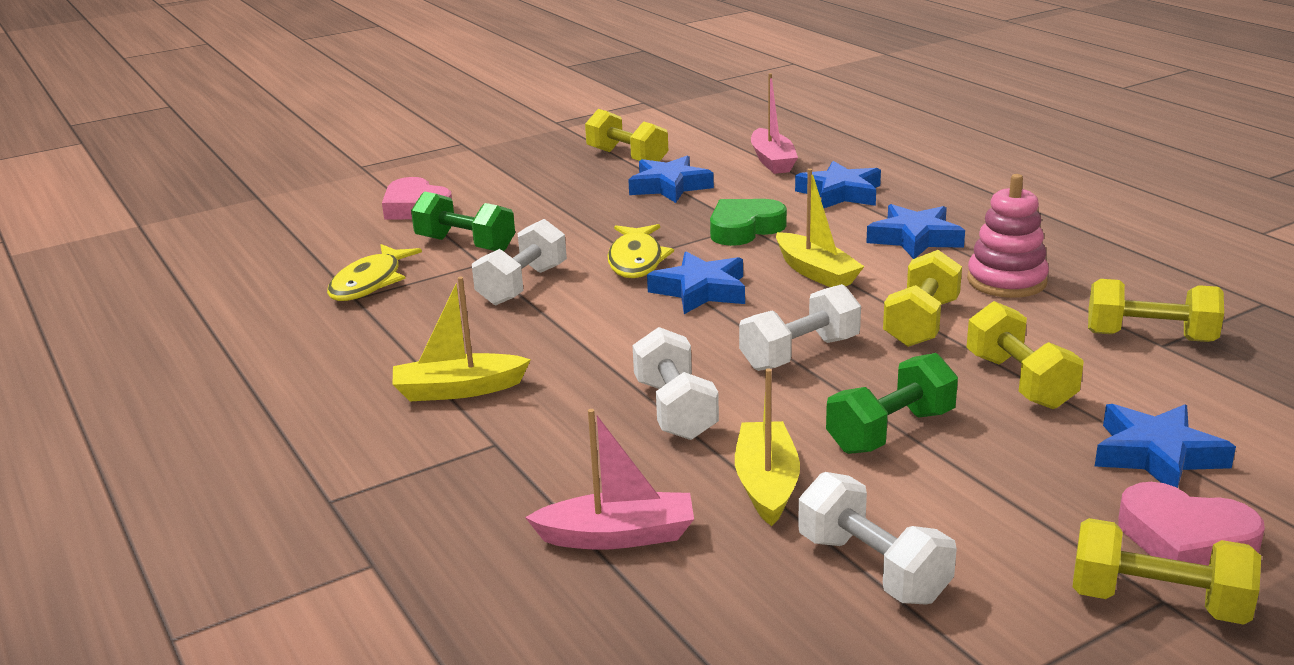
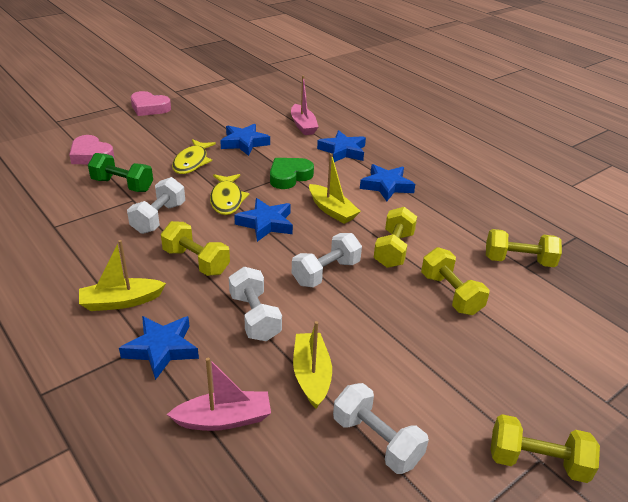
camera: 10 degrees left, 10 degrees up
(370, 283) = (63, 214): yellow fish -> yellow fish (192, 162)
(627, 157) = (218, 120): yellow dumbbell -> yellow dumbbell (196, 261)
(890, 431) = (381, 333): green dumbbell -> none
(1006, 281) = (439, 218): pink stacking toy -> none
(1157, 455) = (528, 349): blue star -> blue star (161, 349)
(1185, 539) = (548, 413): pink heart -> pink heart (149, 108)

